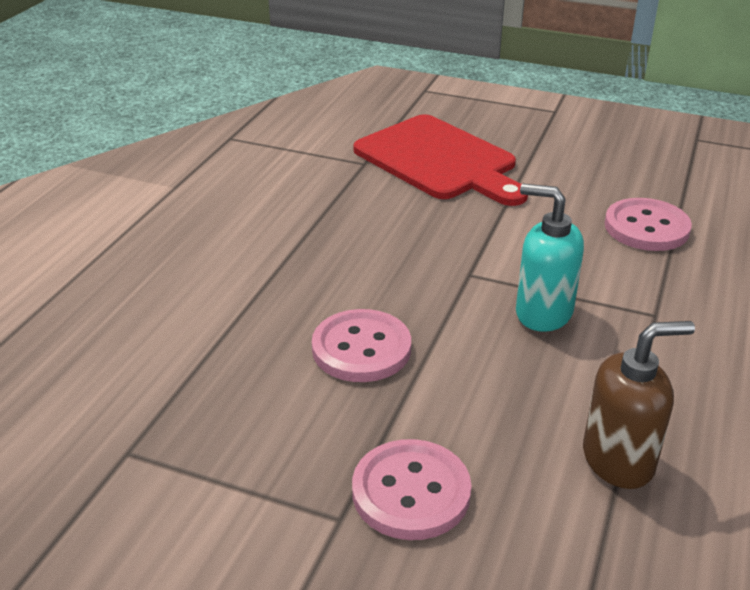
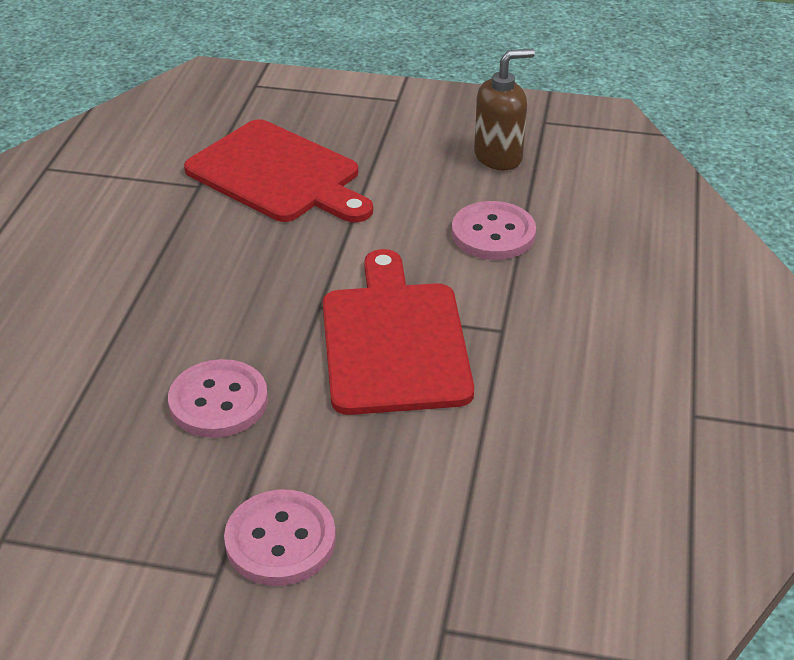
camera: 10 degrees left, 5 degrees up
(543, 313) = (394, 341): turquoise soap dispenser -> red cutting board
(618, 460) = (469, 483): brown soap dispenser -> brown soap dispenser (498, 157)

